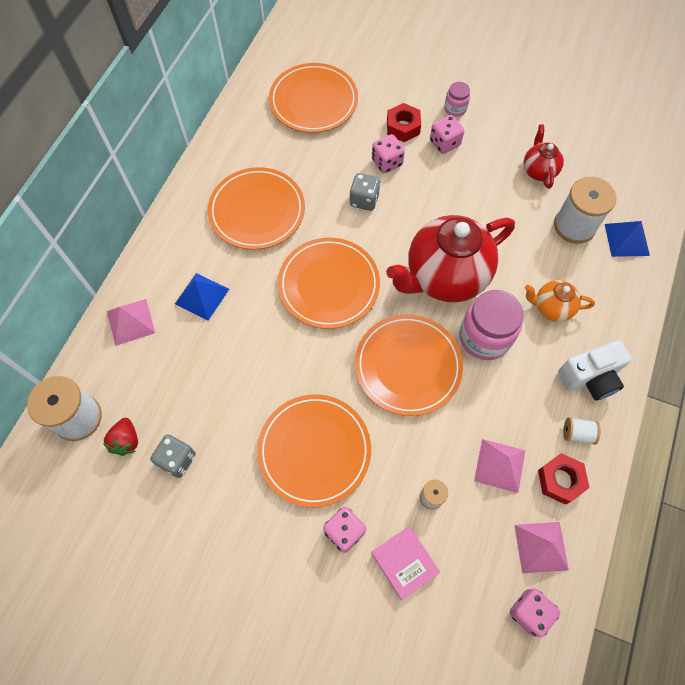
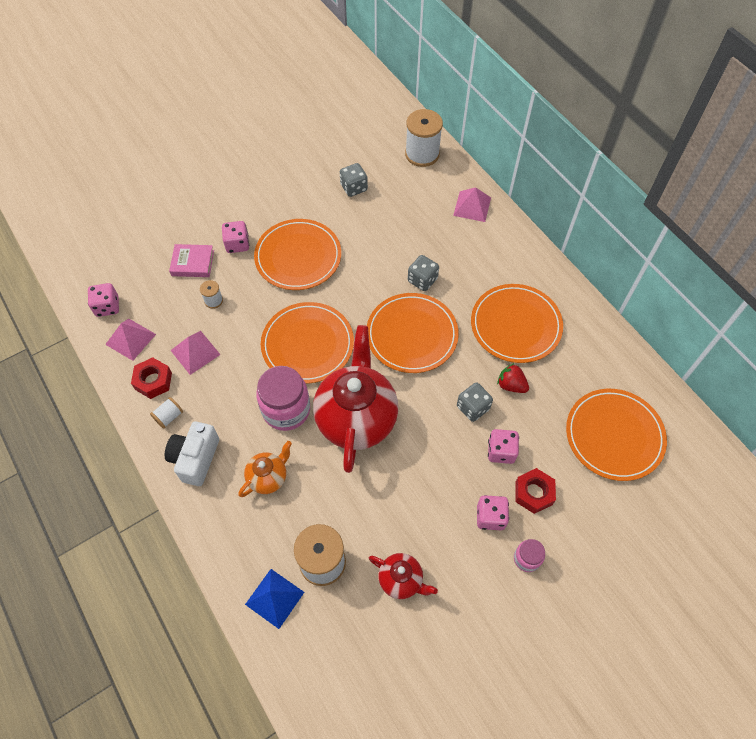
camera: 125 degrees right, 5 degrees down
(126, 441) = (387, 170): red strawberry -> red strawberry (511, 385)
(202, 296) = (462, 253): blue pyramid -> none
(260, 312) = (422, 280): none -> grey dice

